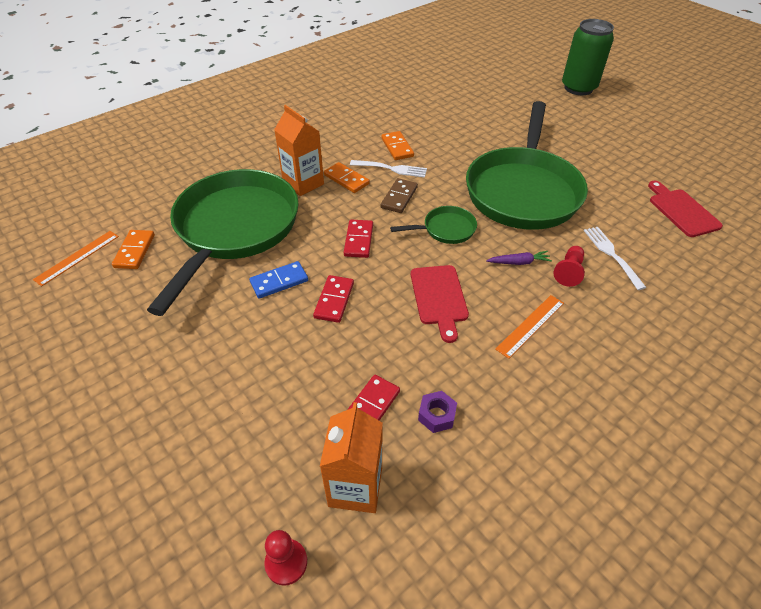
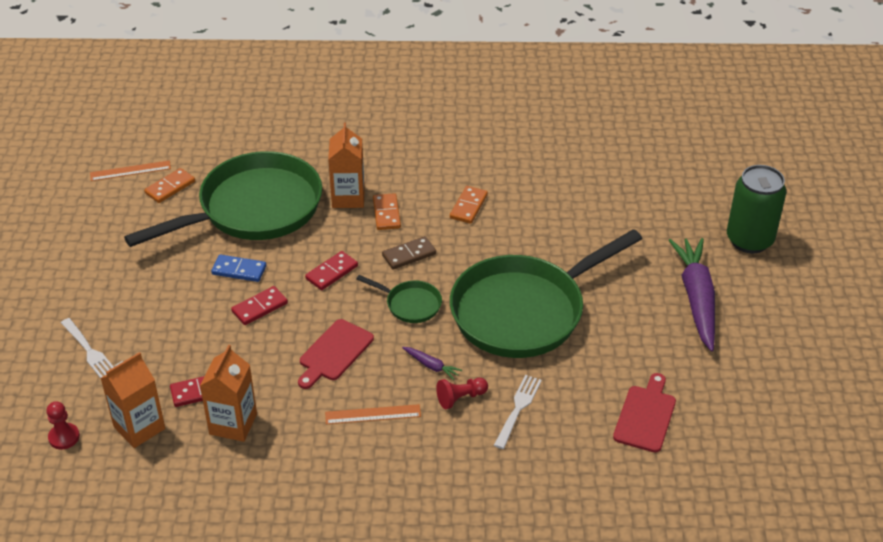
camera: 40 degrees right, 5 degrees down
(391, 169) = (436, 224): white fork -> white fork (88, 350)
(436, 415) = (233, 424): purple nut -> orange carton
(601, 130) = (696, 298): none -> purple carrot

